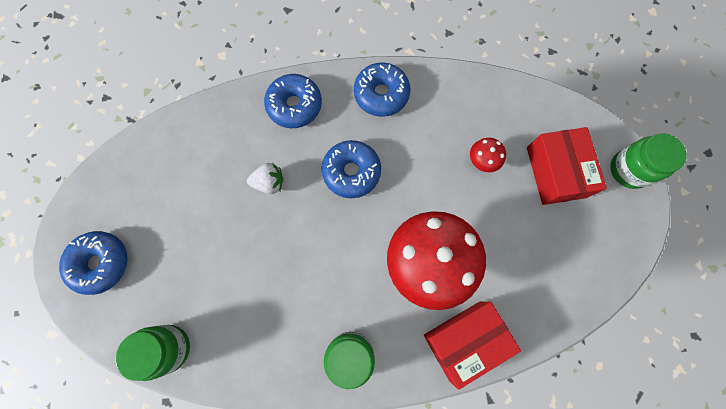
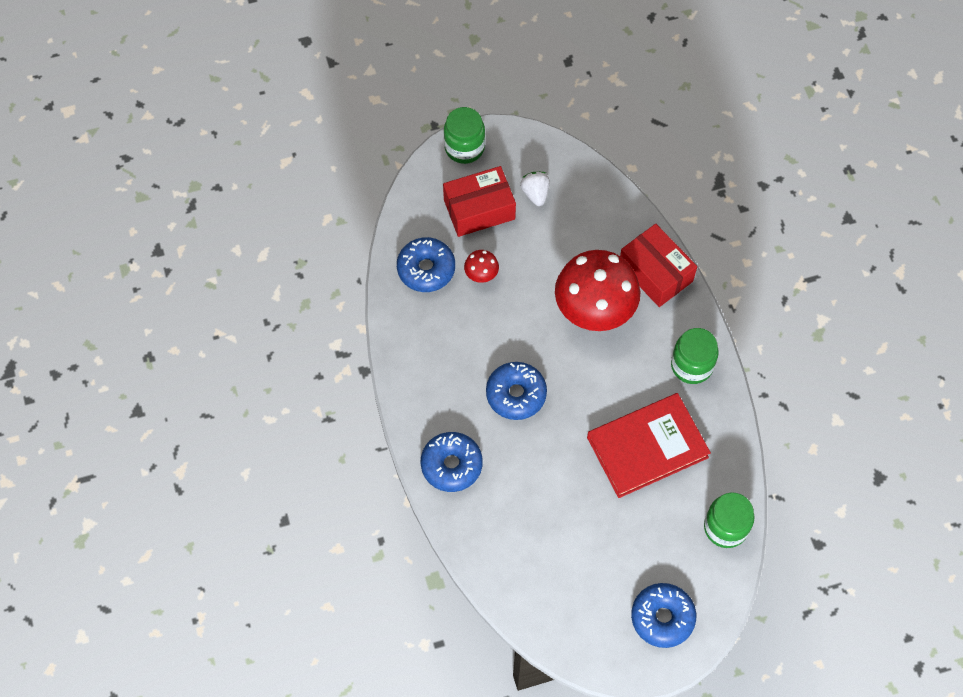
camera: 100 degrees left, 10 degrees down
(269, 183) = (543, 472): white strawberry -> white strawberry (535, 193)
(271, 286) = (647, 447): none -> red book
(381, 94) = (422, 379): blue donut -> blue donut (426, 269)

